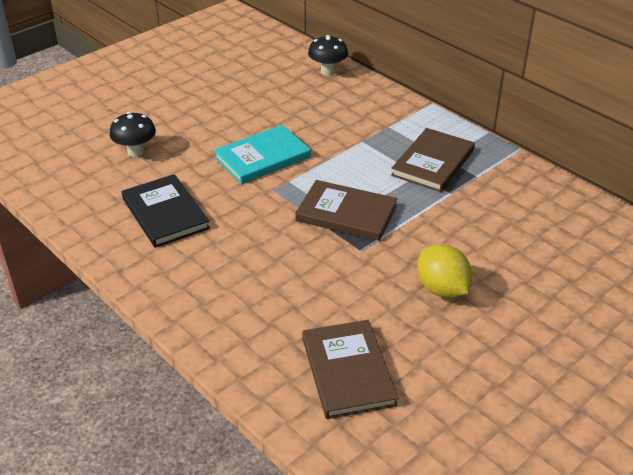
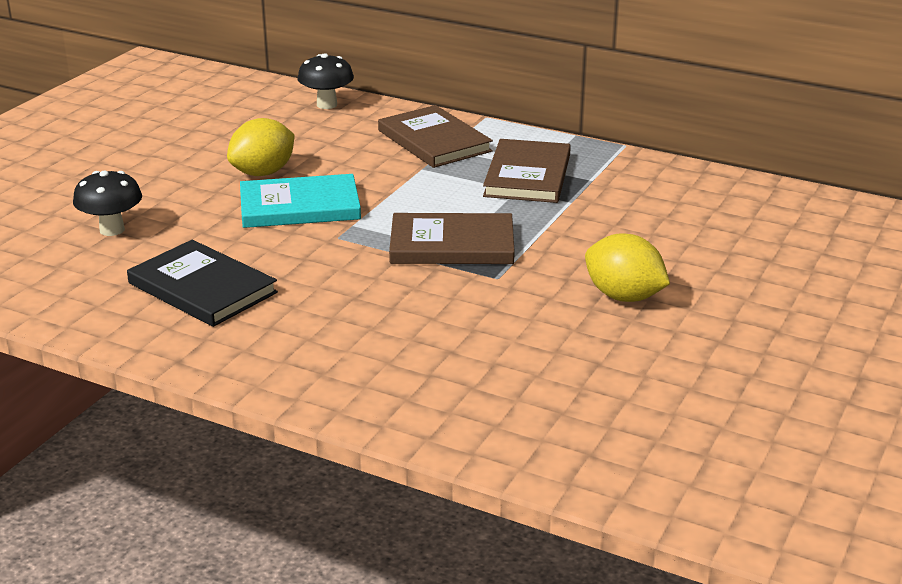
camera: 20 degrees left, 10 degrees down
(254, 123) = (263, 173): none -> yellow lemon
(263, 157) = (299, 206): turquoise book -> turquoise book turned 45 degrees clockwise
(347, 371) = (563, 401): brown book -> brown book (434, 141)

